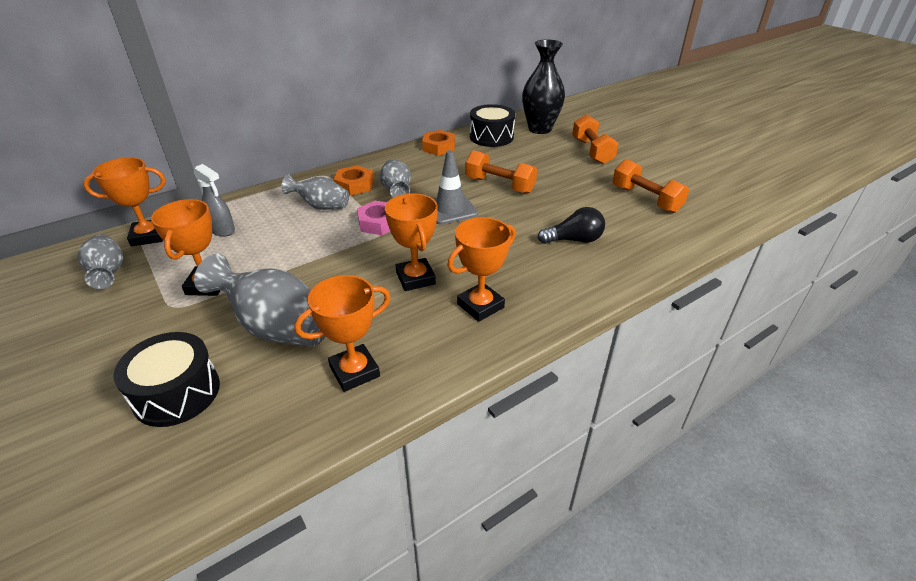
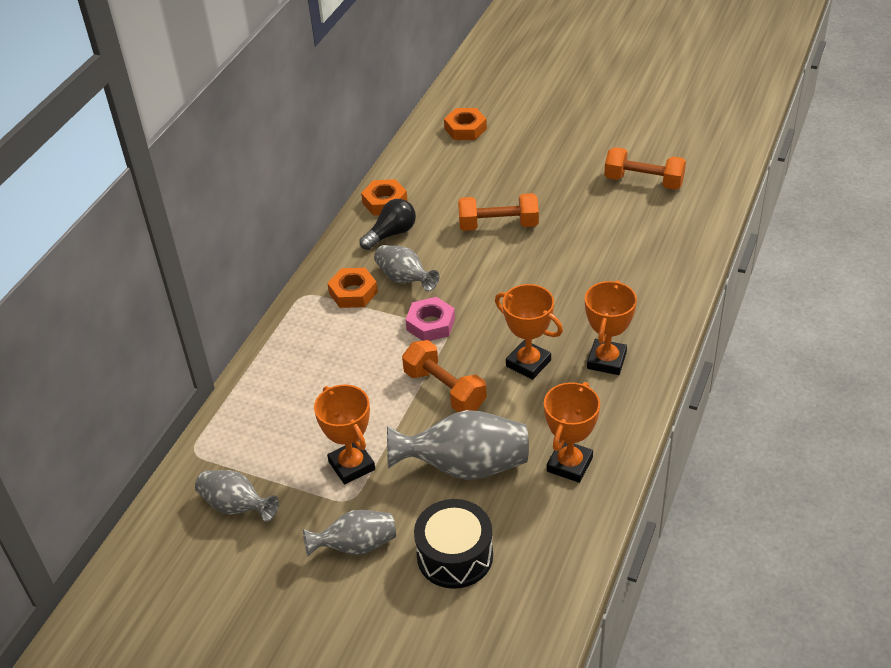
camera: 30 degrees left, 5 degrees up
(148, 236) = (217, 453): orange trophy -> none
(222, 230) = (285, 408): grey spray bottle -> none
(321, 206) = (350, 334): grey vase -> grey vase (356, 546)
(450, 209) = (481, 276): grey traffic cone -> none
(491, 137) = (425, 163): black drum -> none
(540, 129) = (465, 129): black vase -> orange nut
(574, 240) = (621, 258): black light bulb -> black light bulb (391, 234)
(592, 151) = (546, 139): orange dumbbell -> orange dumbbell (444, 390)

